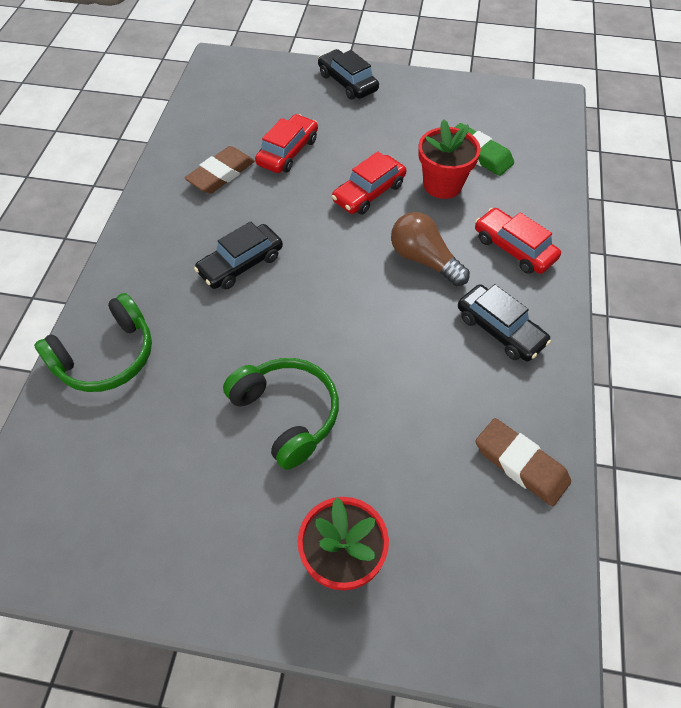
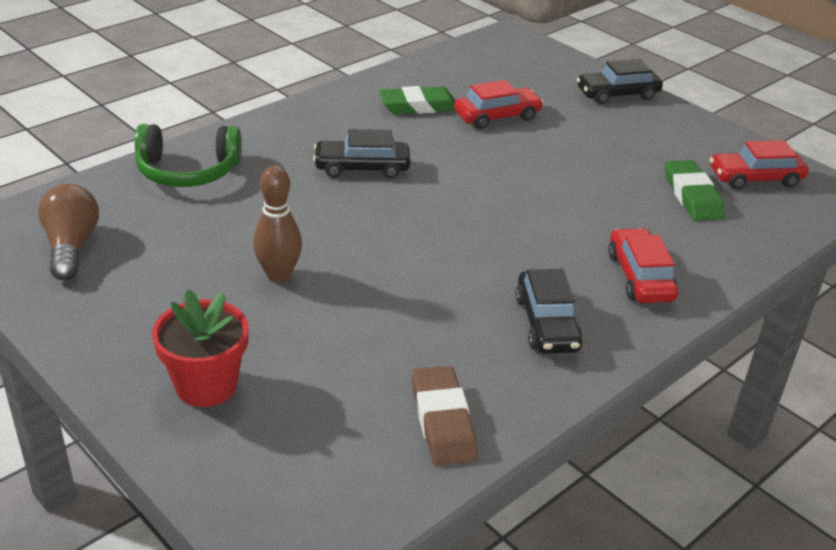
camera: 35 degrees right, 20 degrees down
(221, 174) = (418, 106): brown eraser -> green eraser
(287, 414) = (279, 275): green headphones -> brown bowling pin
(347, 82) = (617, 94): black car -> black car turned 105 degrees counterclockwise
(369, 192) = (539, 174): red car -> red car (755, 178)
(424, 260) = (534, 241): brown light bulb -> brown light bulb (71, 247)
(442, 185) = (622, 201): red flower pot -> none

